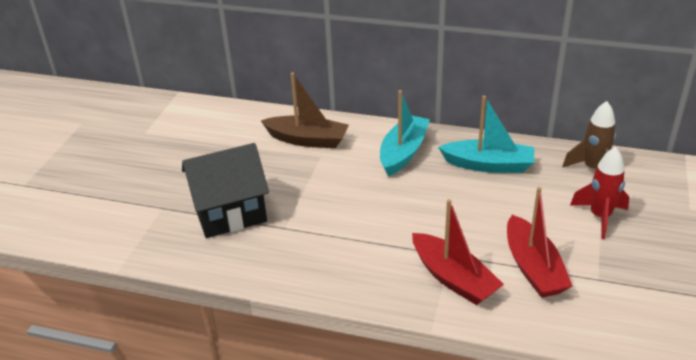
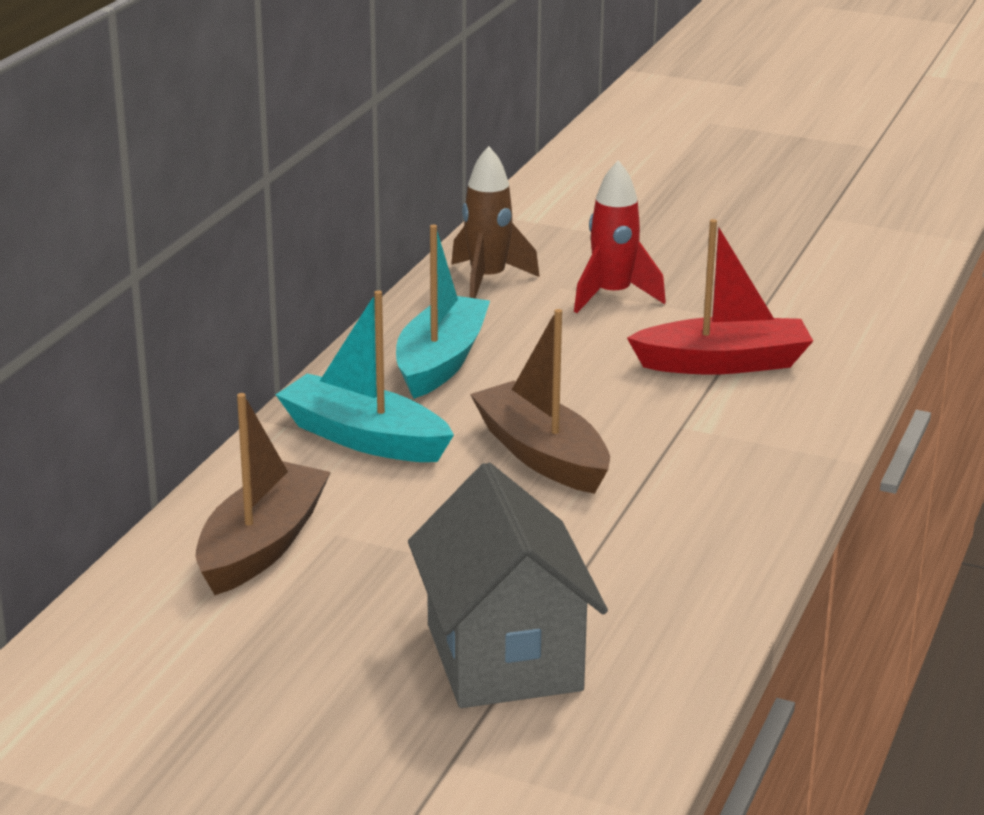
camera: 85 degrees left, 10 degrees down
(230, 213) = (504, 657): black house -> grey house
(403, 207) = (542, 455): none -> brown boat
(453, 278) = (740, 430): red boat -> none

